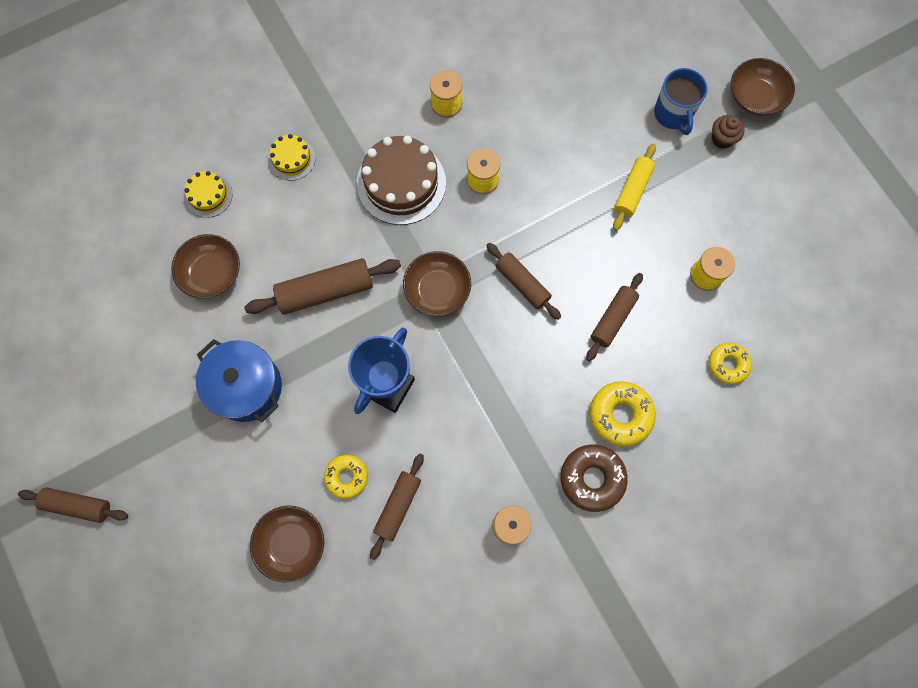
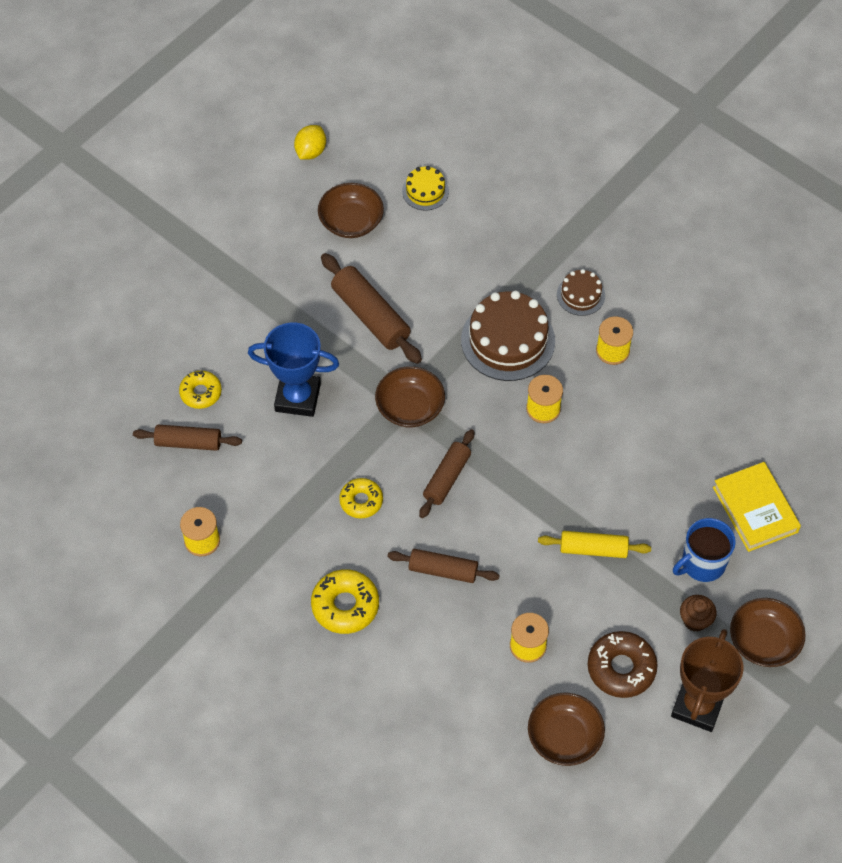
camera: 70 degrees right, 15 degrees down
(78, 505) = (106, 204): brown rolling pin -> none
(112, 283) = (310, 152): none -> yellow lemon
(247, 387) = (254, 287): blue pot -> none
(291, 543) = (127, 371): brown bowl -> brown bowl (564, 737)
(292, 159) = (492, 242): yellow cake -> none
(379, 107) = (580, 295): none -> brown cake
(592, 478) = (272, 598): brown donut -> brown donut (621, 668)
(637, 56) = (755, 509): none -> yellow book
(727, 364) = (437, 692): yellow donut -> yellow donut (361, 501)
(797, 166) = (697, 705): none -> brown trophy

